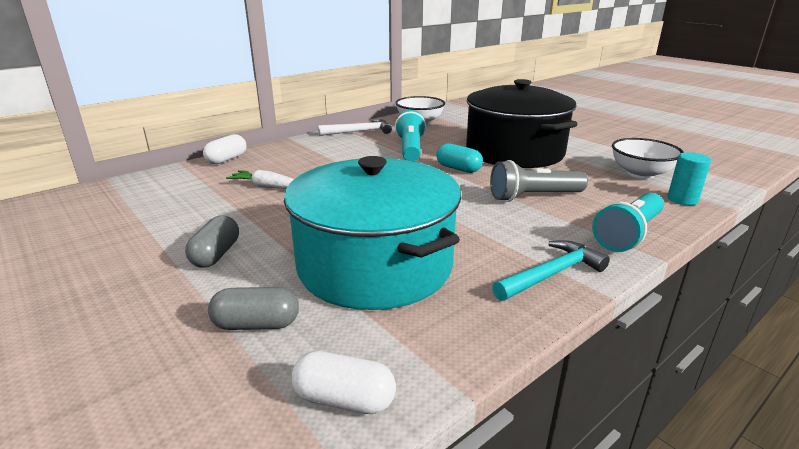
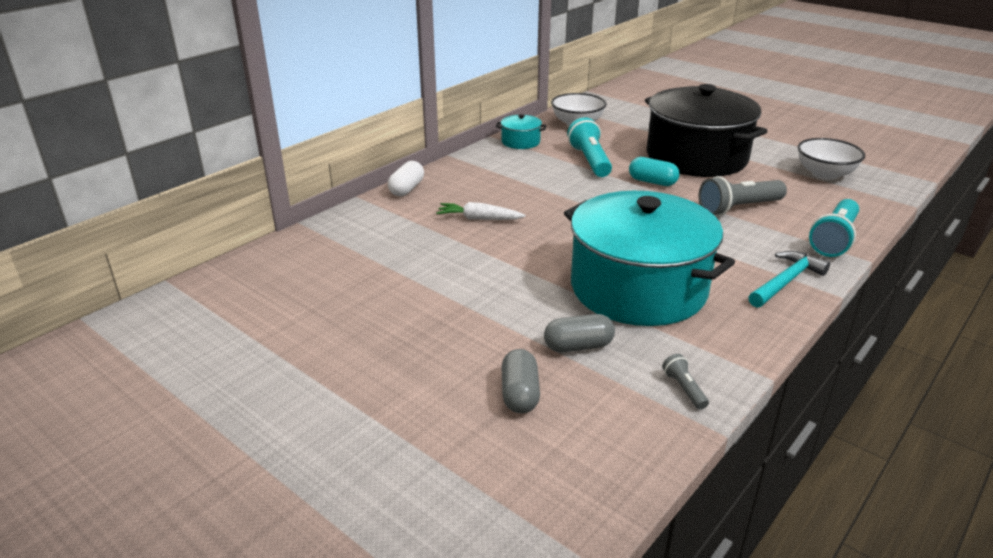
camera: 10 degrees left, 5 degrees up
(216, 255) = (492, 292): grey capsule -> grey capsule (520, 394)
(344, 399) = (684, 389): white capsule -> grey flashlight
(359, 132) = (520, 142): white hammer -> turquoise pot
(682, 199) = (869, 200): turquoise cylinder -> none

